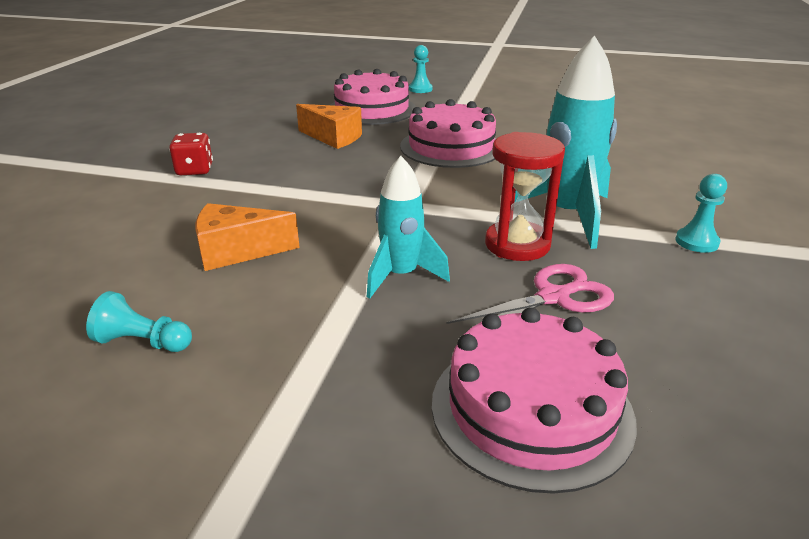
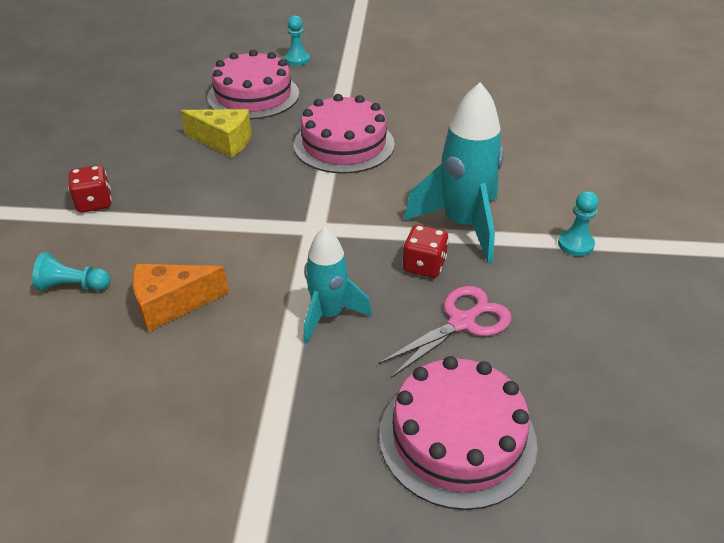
camera: 10 degrees left, 10 degrees up
(143, 342) = (120, 418): turquoise pawn -> turquoise pawn (73, 286)
(333, 138) = (224, 142): orange cheese -> yellow cheese
(517, 245) = (424, 266): red hourglass -> red dice

